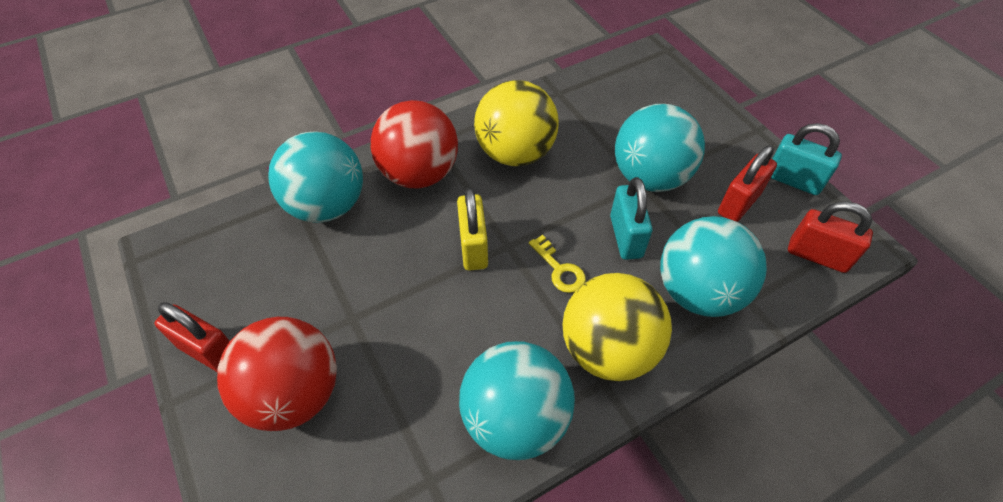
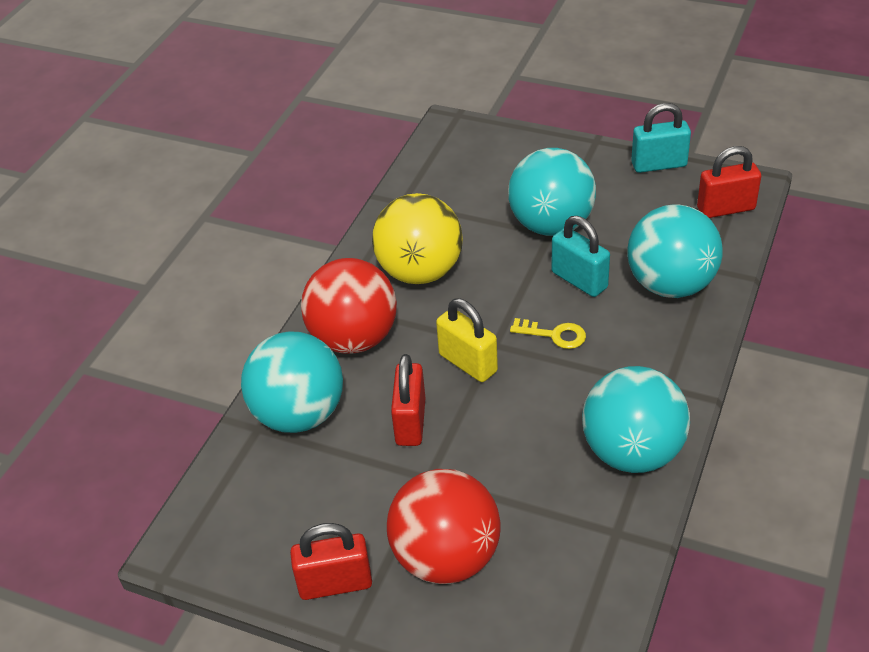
camera: 35 degrees left, 10 degrees down
(608, 349) = (648, 364): yellow ball -> none
(739, 203) = (637, 205): red padlock -> red padlock (410, 422)

